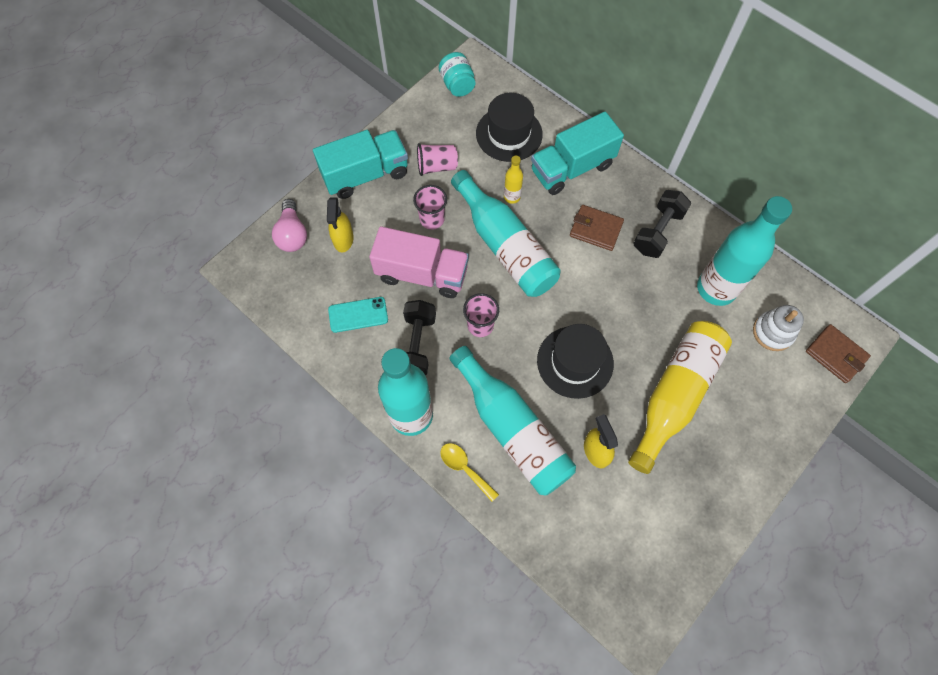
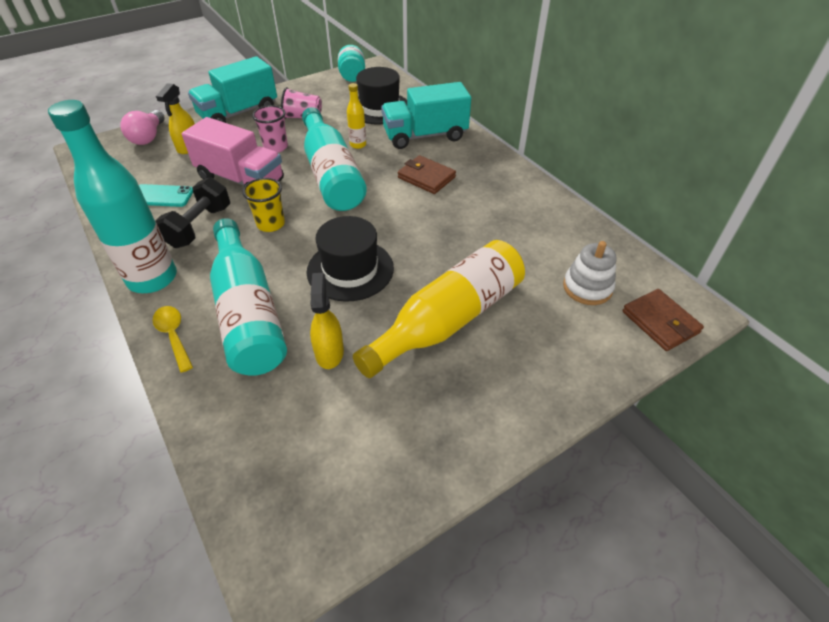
camera: 15 degrees right, 20 degrees down
(365, 175) = (238, 113): turquoise truck -> turquoise truck turned 150 degrees clockwise
(480, 325) = (271, 224): pink cup -> yellow cup
(658, 232) = (489, 189): black dumbbell -> none
(716, 288) = (534, 240): turquoise bottle -> none

